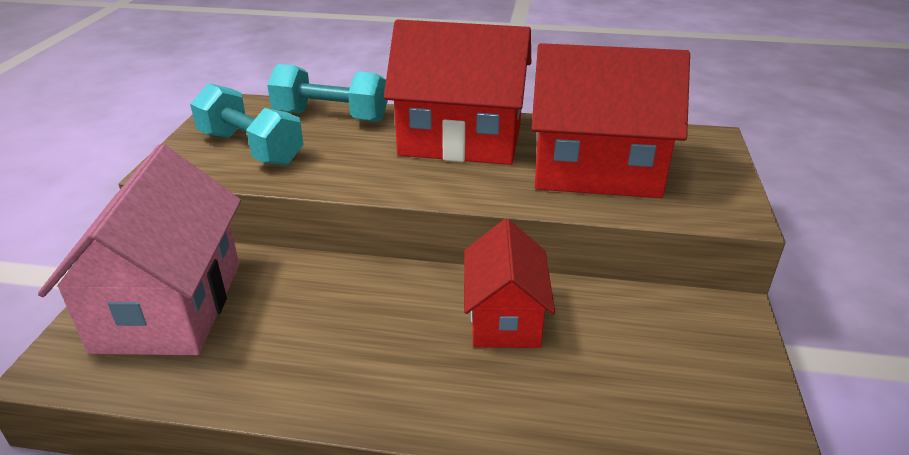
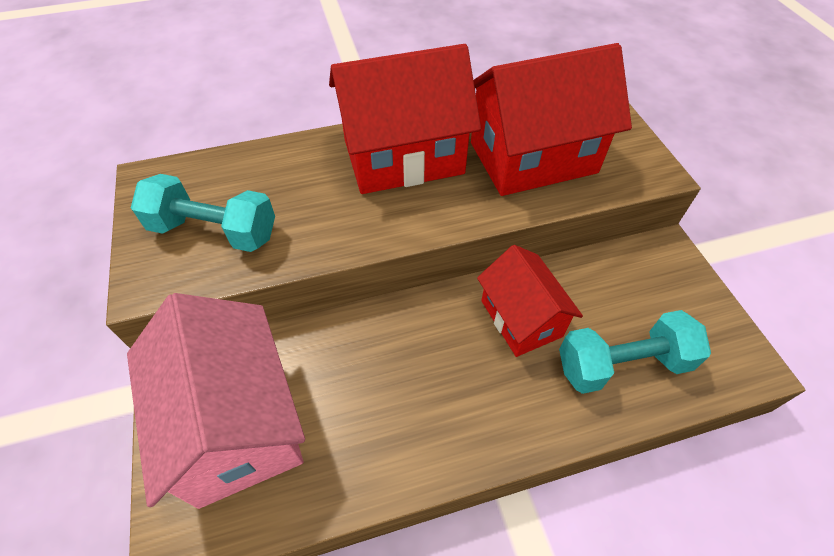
camera: 25 degrees left, 20 degrees up
(331, 116) = (264, 164): turquoise dumbbell -> turquoise dumbbell (622, 364)

